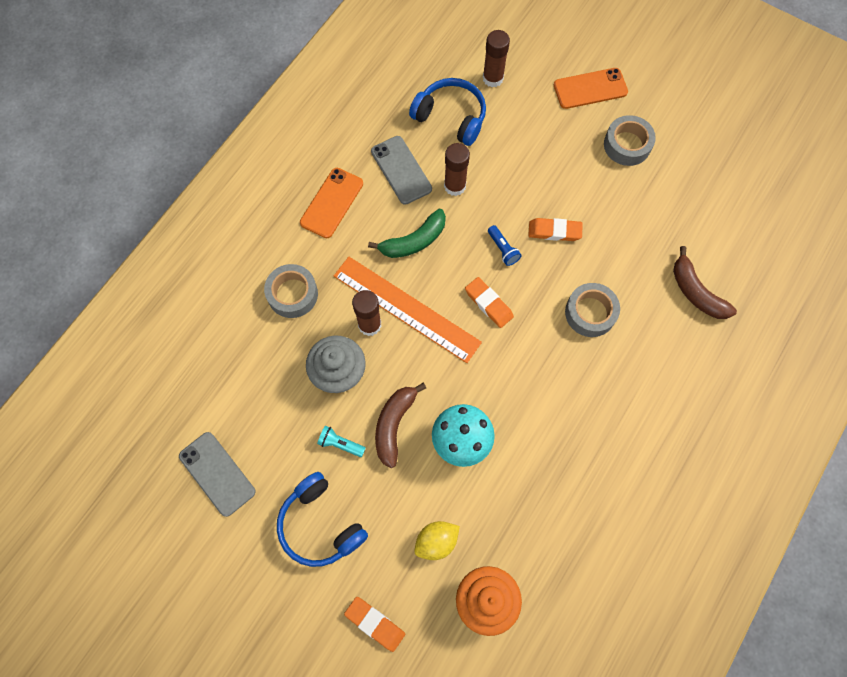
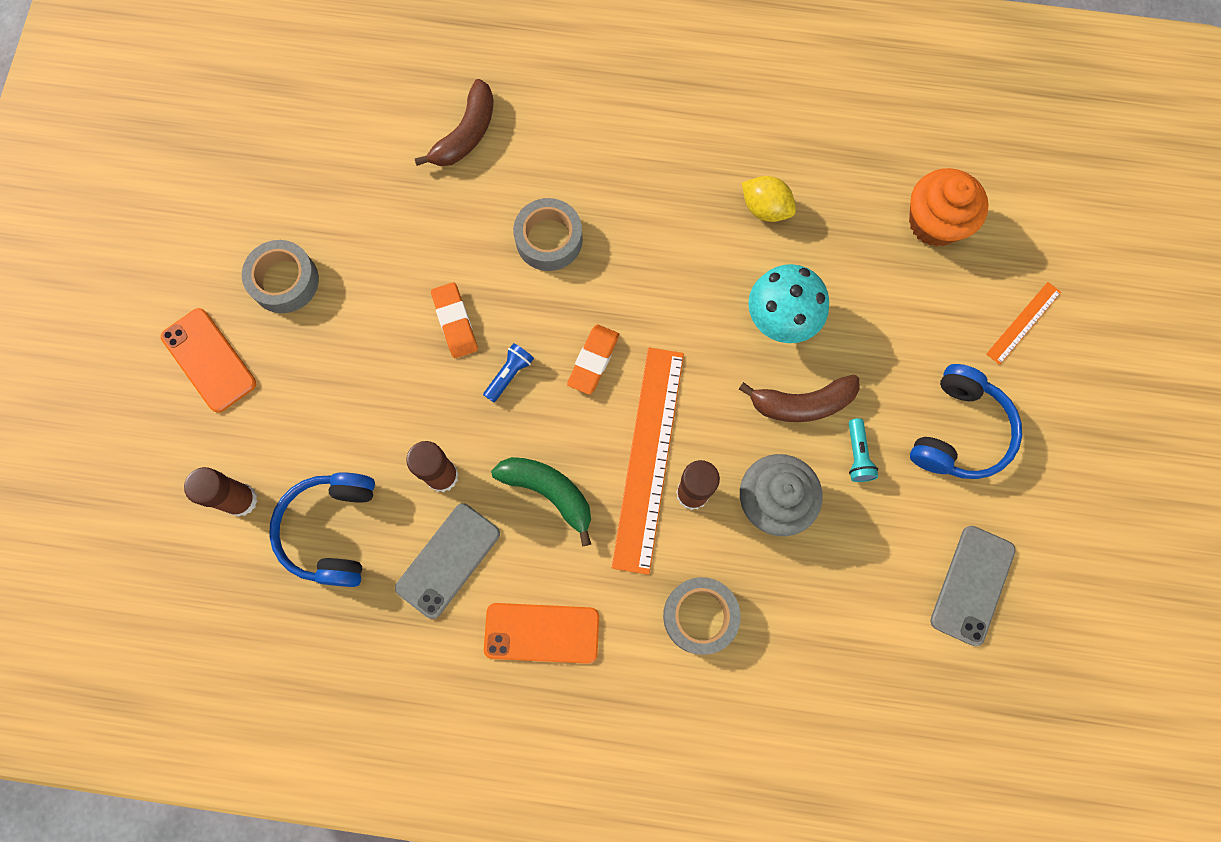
camera: 115 degrees left, 5 degrees up
(375, 623) = (1023, 323): orange eraser -> orange ruler
(436, 541) = (905, 298): yellow lemon -> yellow lemon (765, 208)

